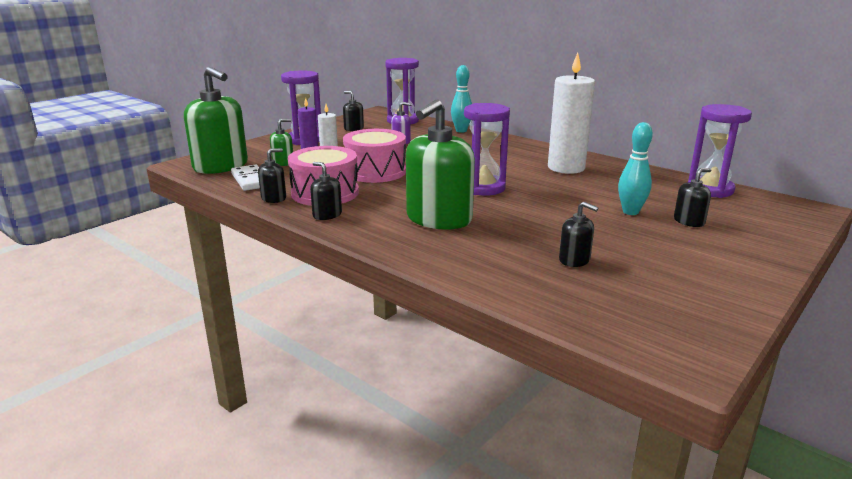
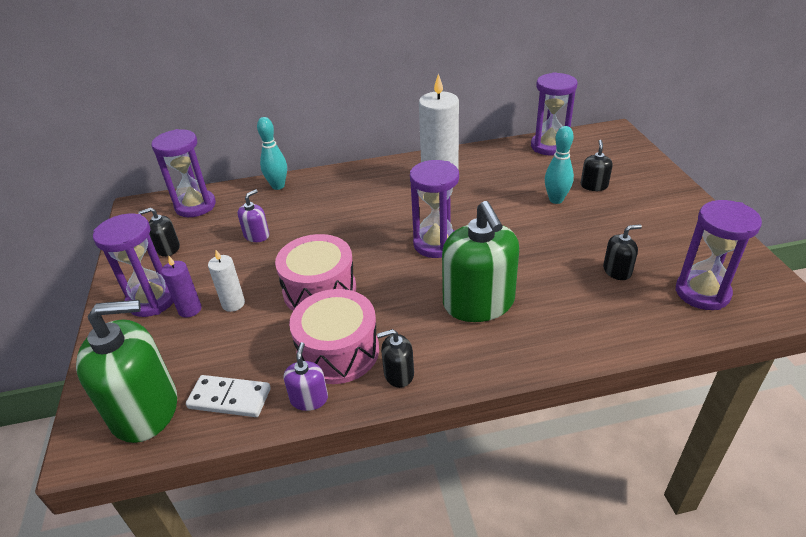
camera: 50 degrees left, 15 degrees up
(274, 198) = (309, 399): black soap dispenser -> purple soap dispenser
(283, 162) = (204, 348): green soap dispenser -> none
(614, 307) = (702, 293): none -> purple hourglass

